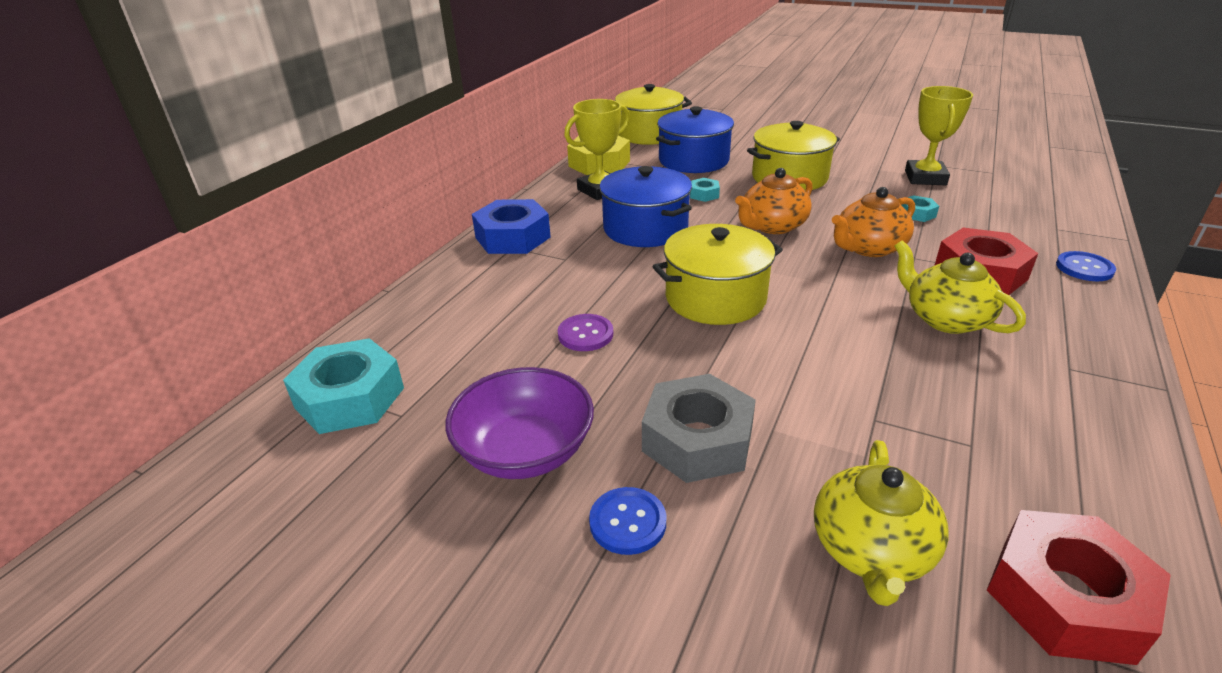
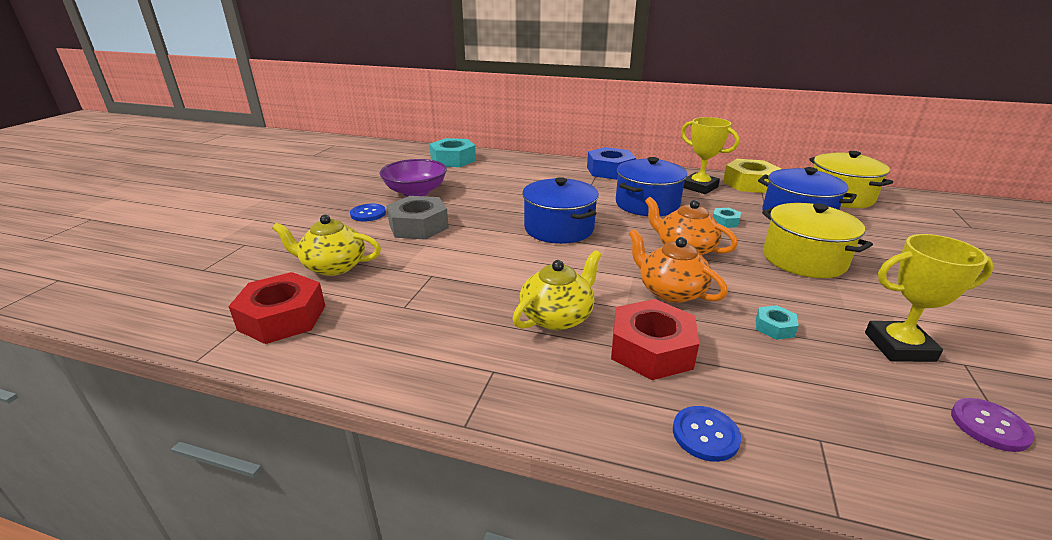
camera: 80 degrees right, 5 degrees down
(585, 334) = (508, 196): purple button -> purple button (989, 426)
(715, 298) = (559, 228): yellow pot -> blue pot

